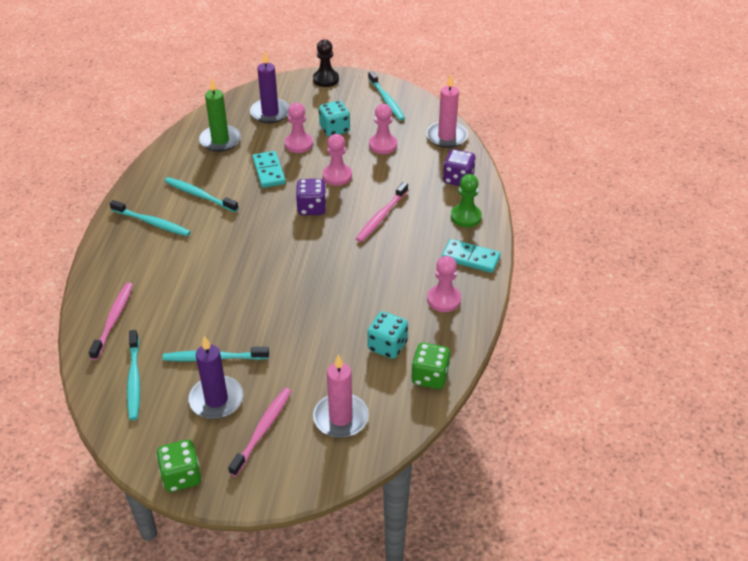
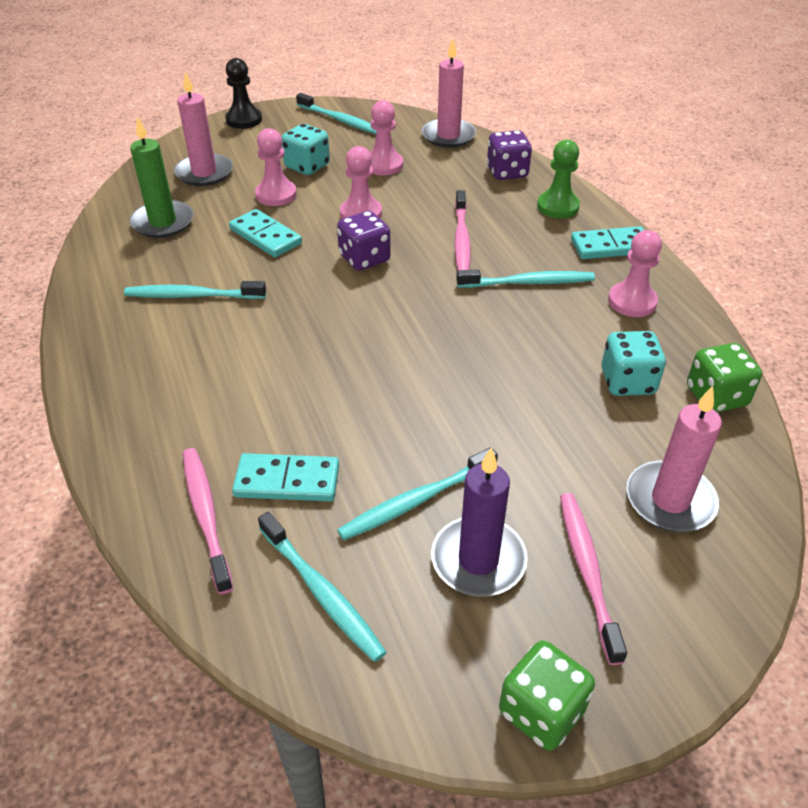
camera: 30 degrees left, 0 degrees up
(152, 223) = (151, 355): turquoise toothbrush -> turquoise toothbrush (529, 282)
(162, 320) = (287, 481): none -> turquoise domino
(270, 113) = (204, 173): purple candle -> pink candle

